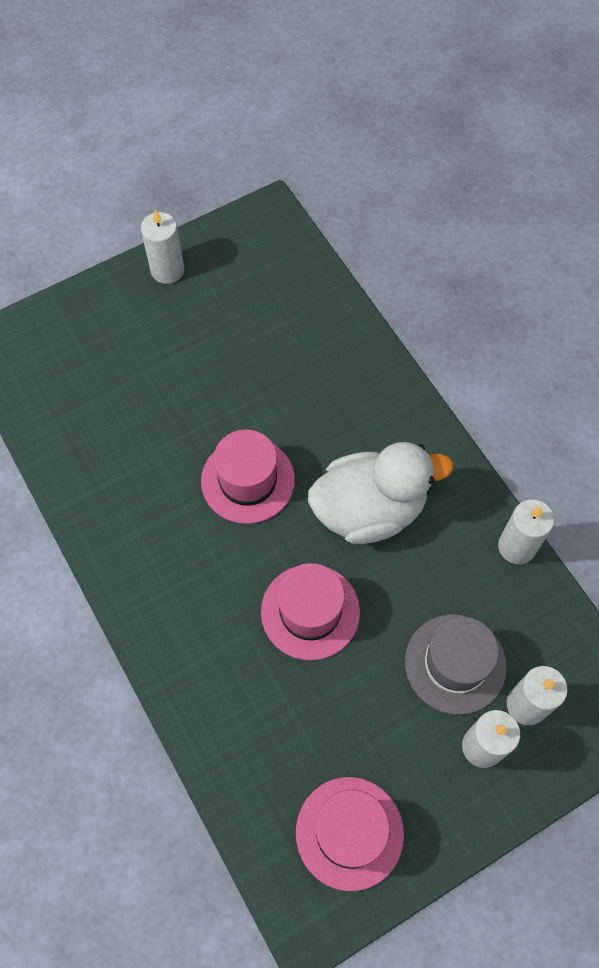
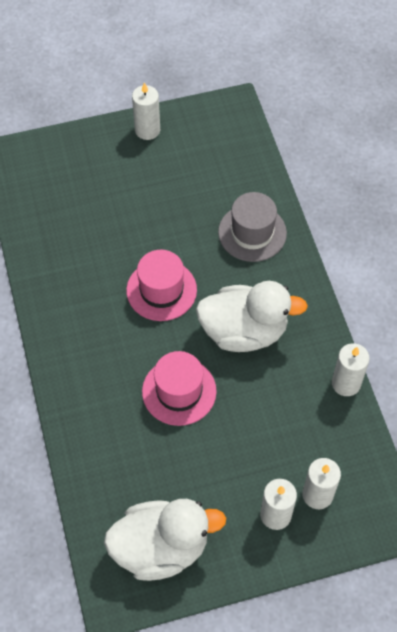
camera: 15 degrees right, 5 degrees down
(349, 833) = (161, 547): pink hat -> white duck
(455, 663) = (274, 453): grey hat -> grey hat (252, 233)

